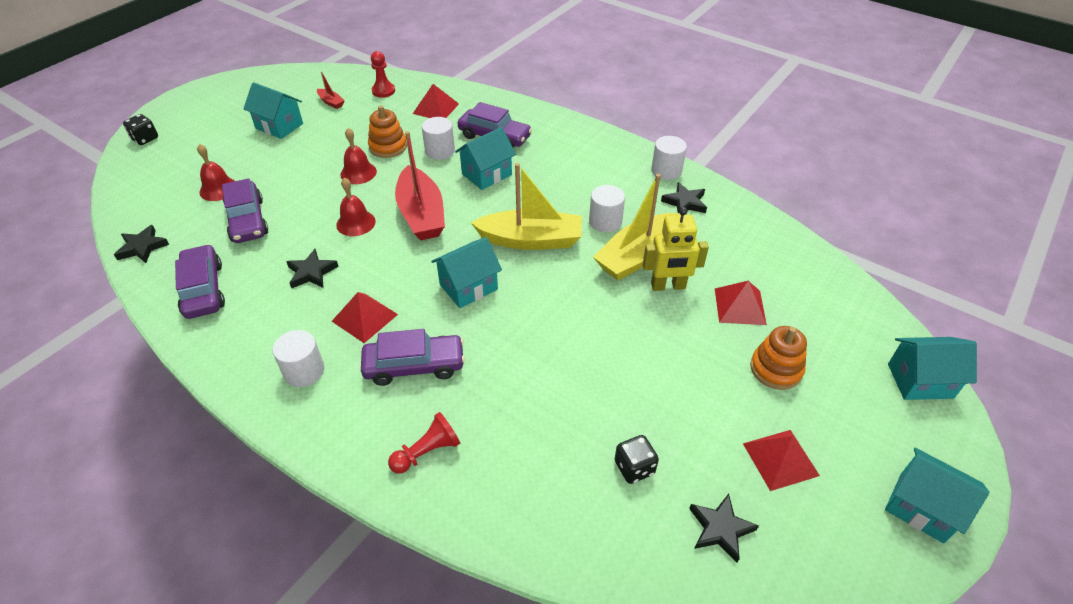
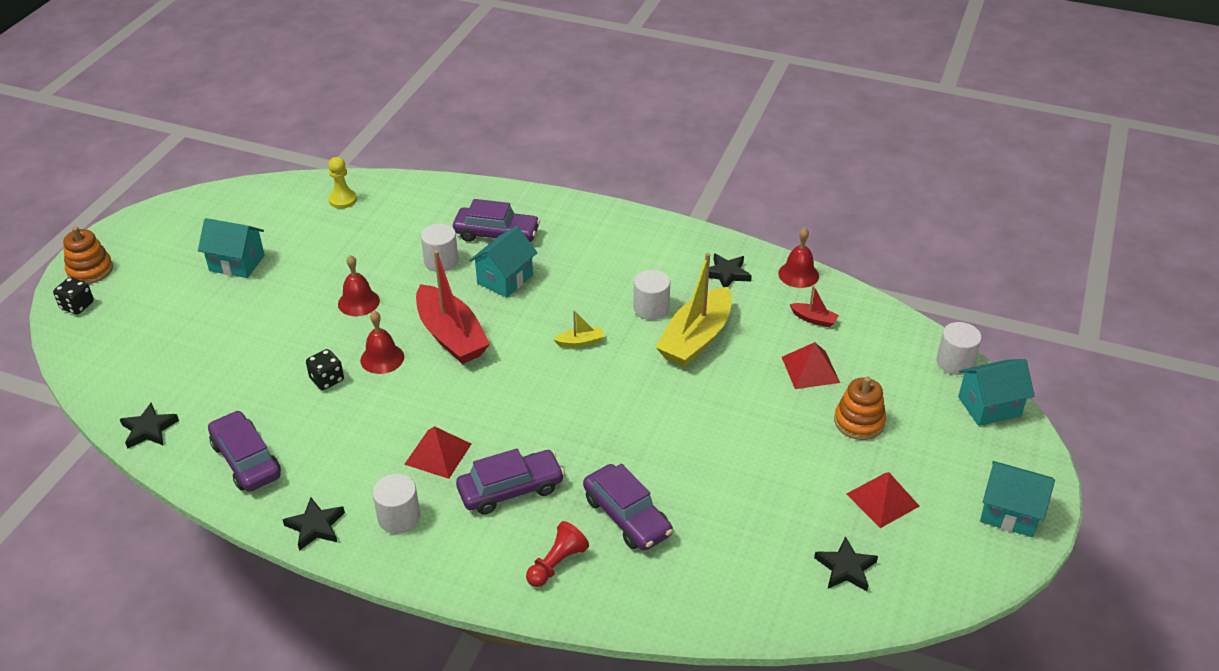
camera: 15 degrees left, 5 degrees down
(218, 189) = (202, 349): red bell -> red bell (798, 274)
(247, 220) = (256, 378): purple car -> purple car (627, 516)
(311, 272) = (358, 419): black star -> black star (315, 526)
(331, 102) = (285, 224): red boat -> red boat (814, 319)
(383, 91) = (343, 200): red pawn -> yellow pawn
(388, 147) = (379, 266): orange stacking toy -> orange stacking toy (90, 270)
(436, 108) = (415, 211): red pyramid -> none
(468, 287) = (534, 402): turquoise house -> none
(531, 240) = (580, 342): yellow boat -> yellow boat, size x0.43
(634, 468) = (755, 535): black dice -> black dice (327, 380)
(666, 170) = (697, 242): white cylinder -> white cylinder (955, 362)
(668, 286) = (735, 363): yellow robot -> none

